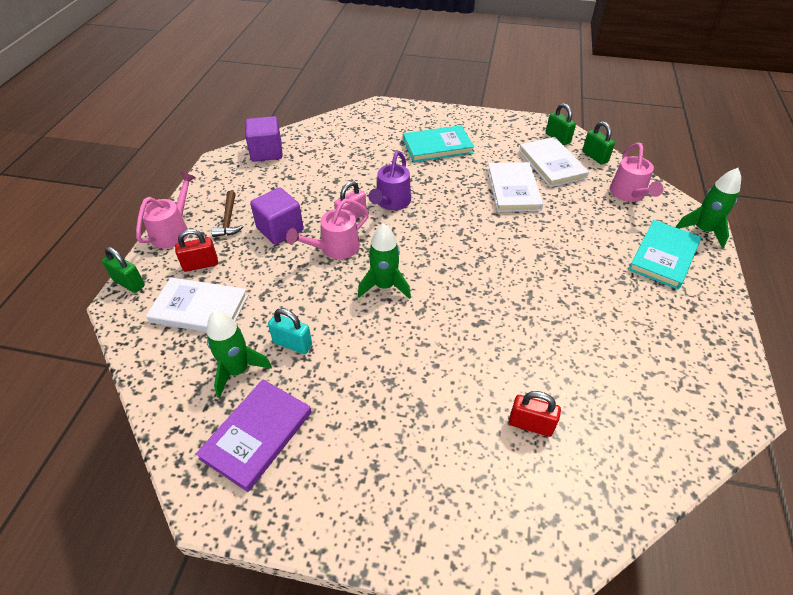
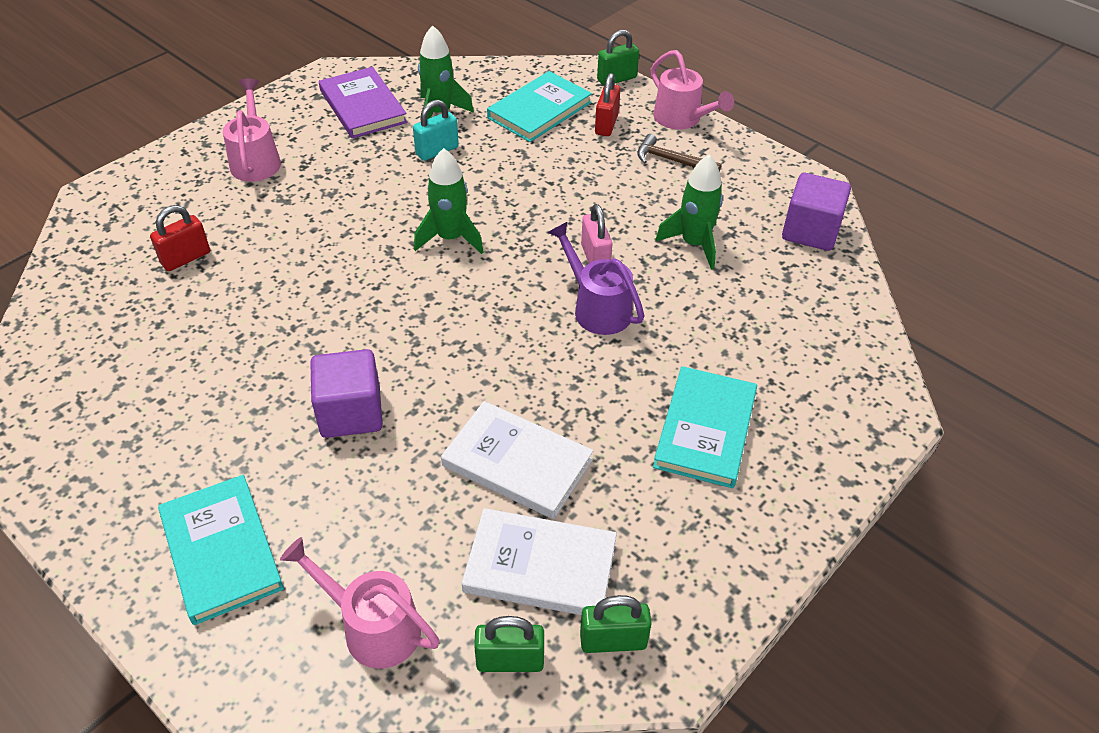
camera: 120 degrees right, 0 degrees up
(199, 309) = (539, 110): white book -> turquoise book
(280, 229) = (620, 193): purple cube -> purple cube (351, 413)
(334, 248) = (548, 223): pink watering can -> pink watering can (256, 160)
(702, 230) = (204, 663): green rocket -> green rocket (694, 244)

